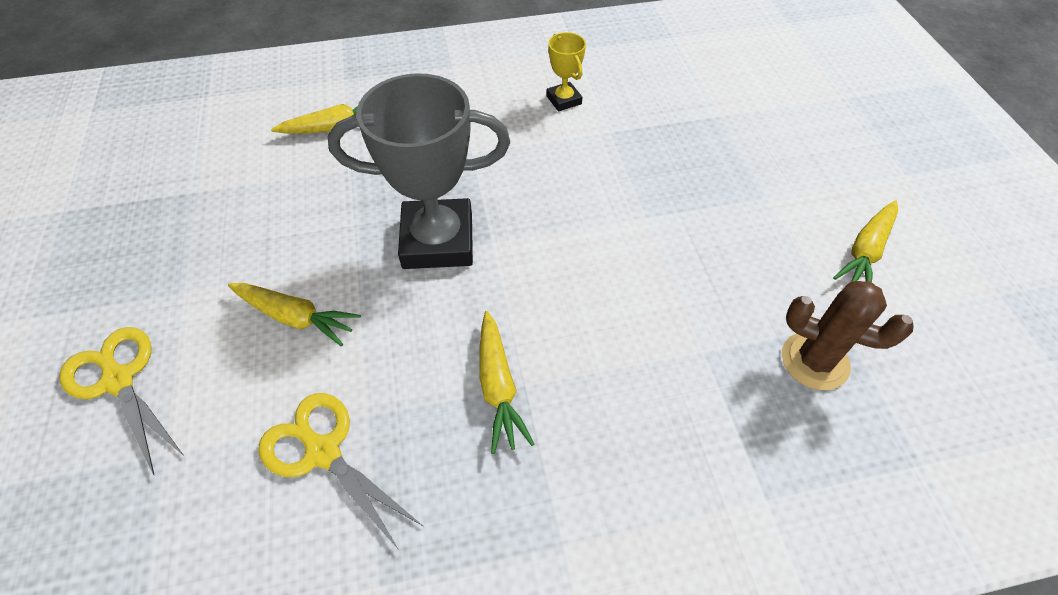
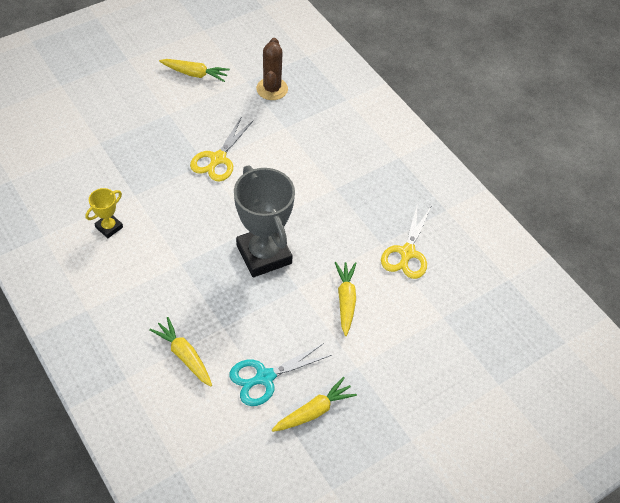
camera: 115 degrees left, 0 degrees up
(119, 380) = (421, 363): yellow scissors -> yellow scissors (218, 159)
(251, 189) = (265, 377): none -> turquoise scissors
(498, 387) = (341, 198): yellow carrot -> yellow carrot (314, 411)

